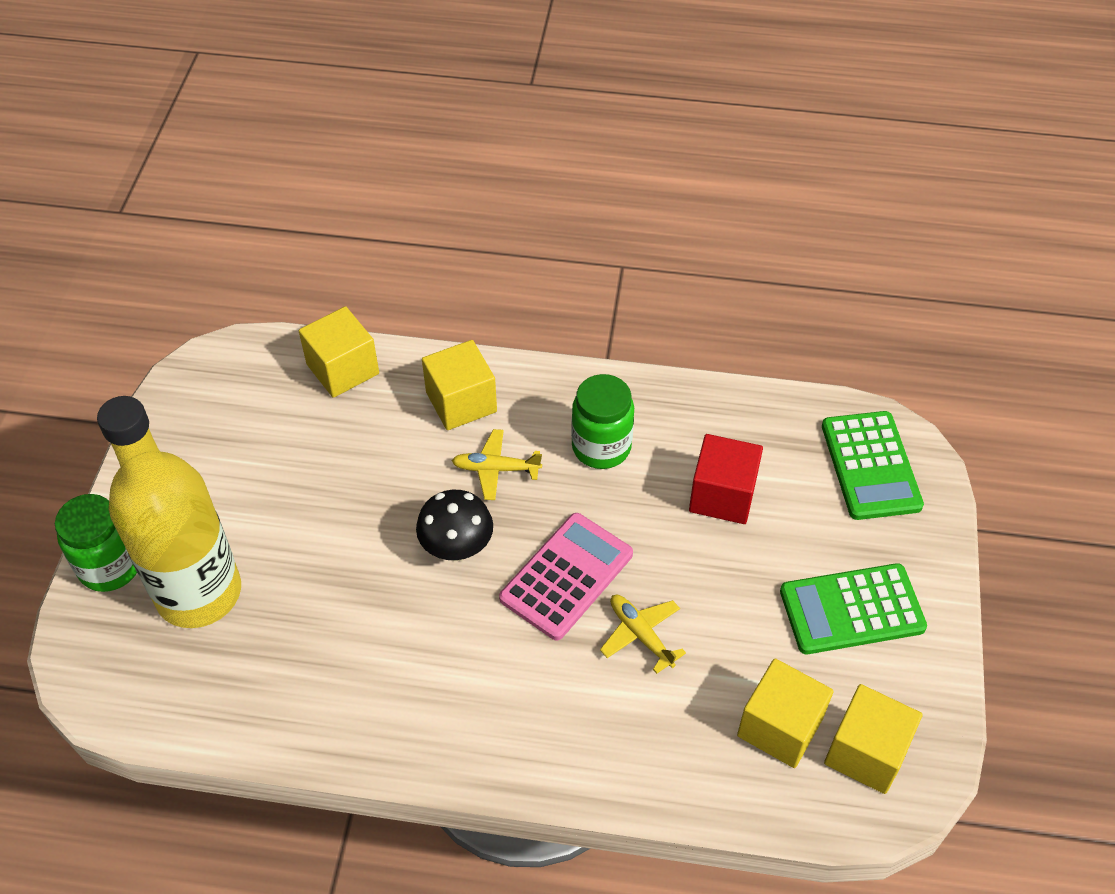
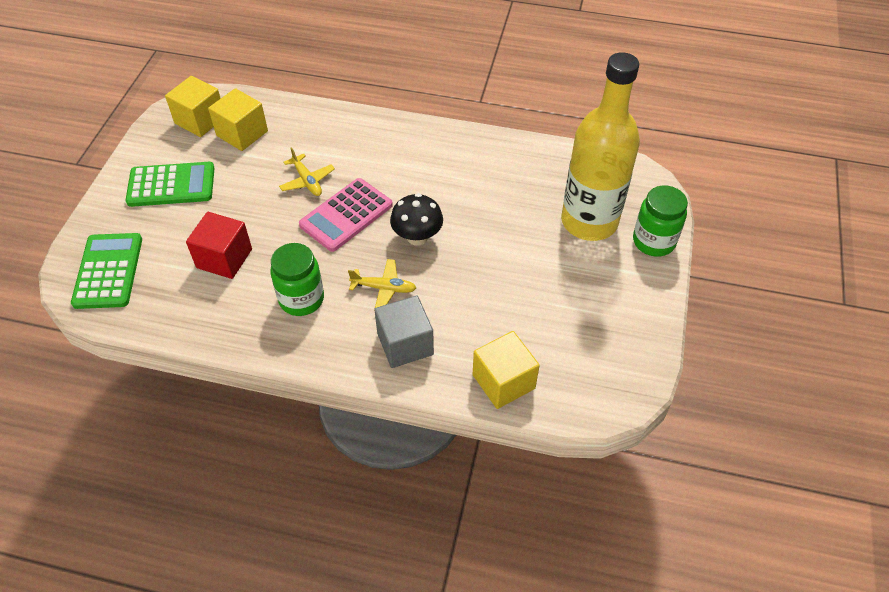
camera: 175 degrees left, 0 degrees up
(461, 402) = (405, 344): yellow cube -> grey cube

